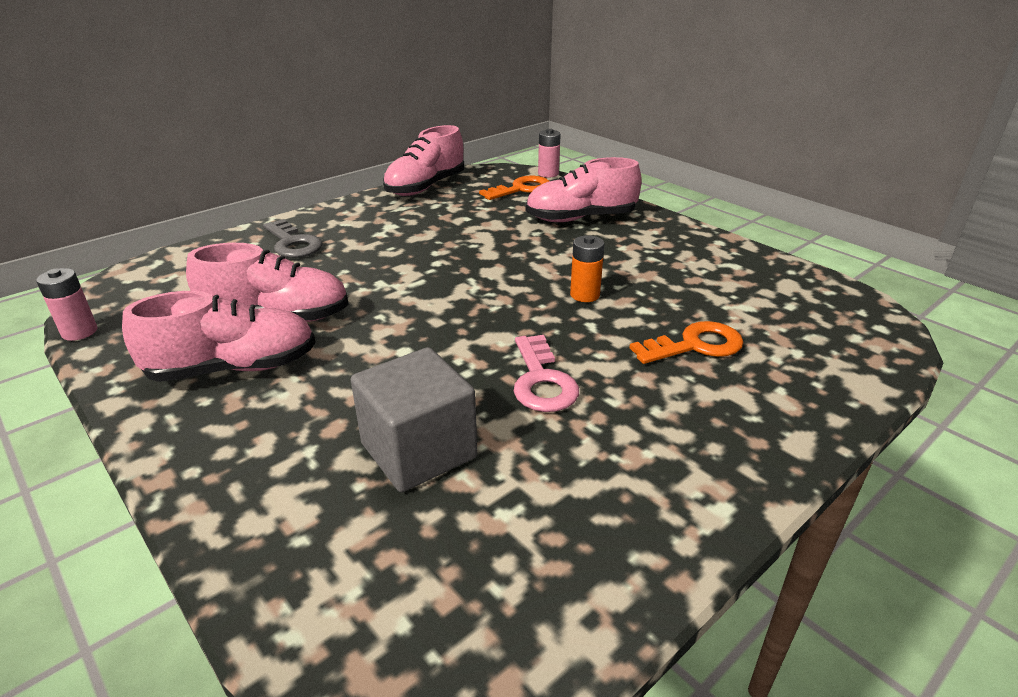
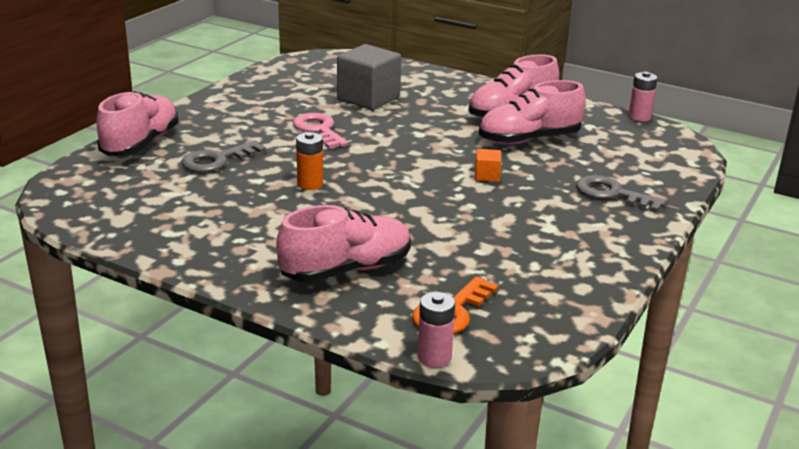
camera: 160 degrees right, 5 degrees down
(387, 277) = (487, 176): none -> orange cube
(425, 187) = (580, 294): pink shoe -> pink shoe (140, 144)
(695, 345) = (217, 160): orange key -> grey key

